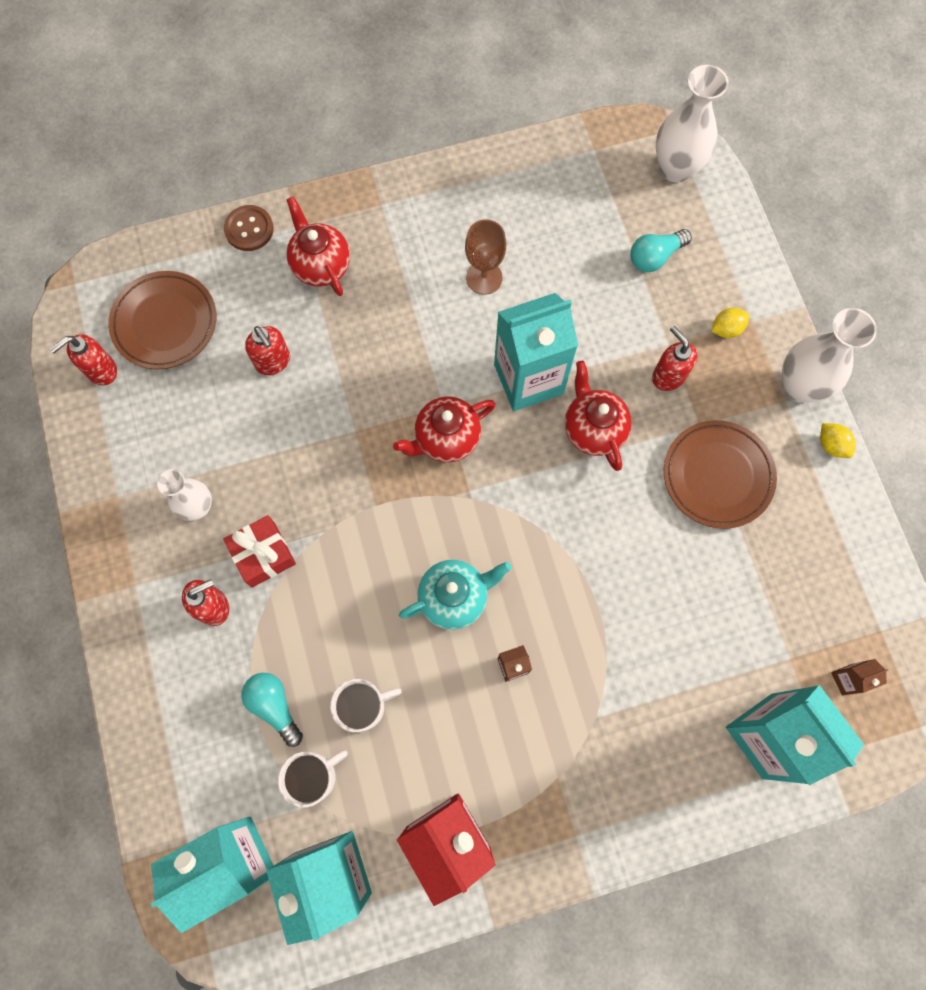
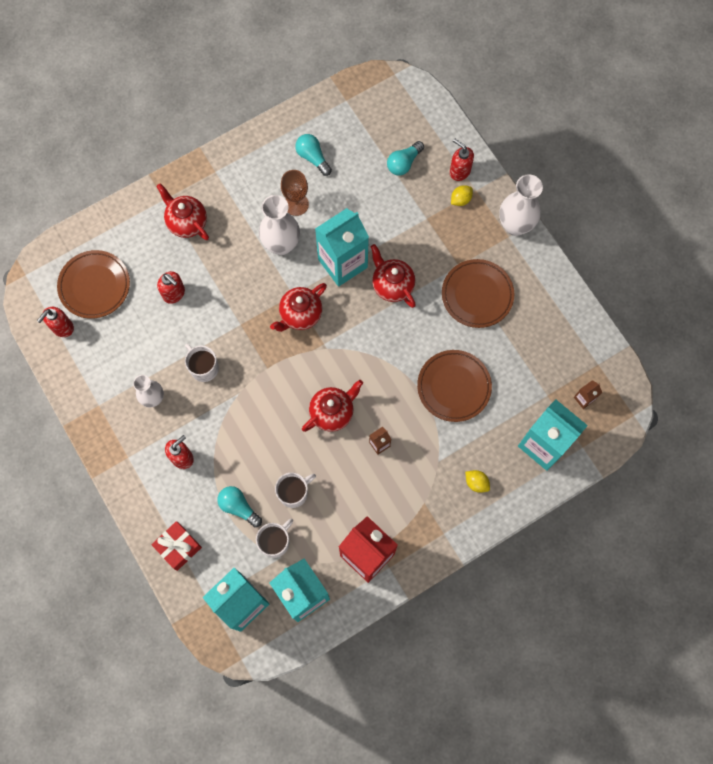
camera: 15 degrees left, 0 degrees up
(249, 229) = (131, 210): brown button -> none
(263, 555) = (204, 417): red gift -> red gift (178, 547)
(284, 480) = (203, 367): none -> white mug
(454, 598) = (332, 412): turquoise teapot -> red teapot
(525, 218) = (312, 157): none -> turquoise light bulb
(648, 607) = (454, 387): none -> brown plate
(668, 376) = (431, 239): red soap dispenser -> red soap dispenser (459, 171)
(676, 168) = (403, 100): white vase -> white vase (281, 244)
(831, 445) = (543, 257): yellow lemon -> yellow lemon (476, 483)

